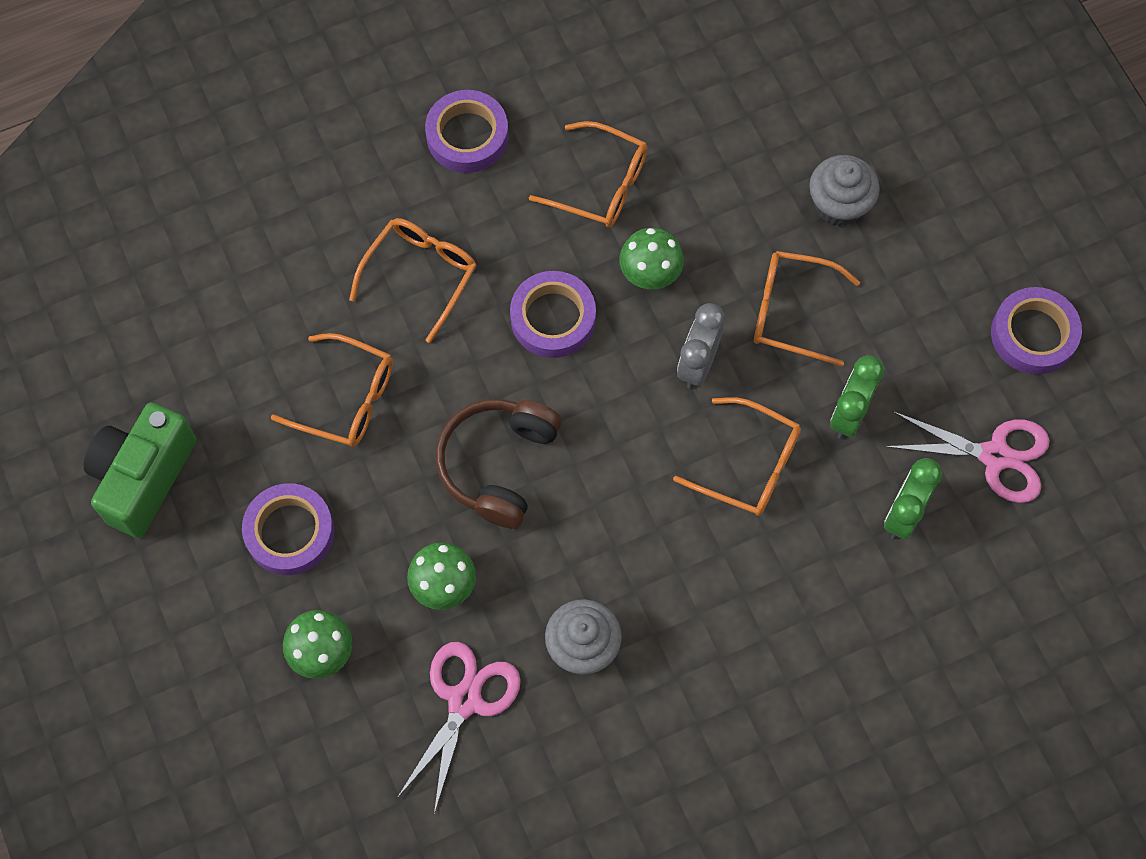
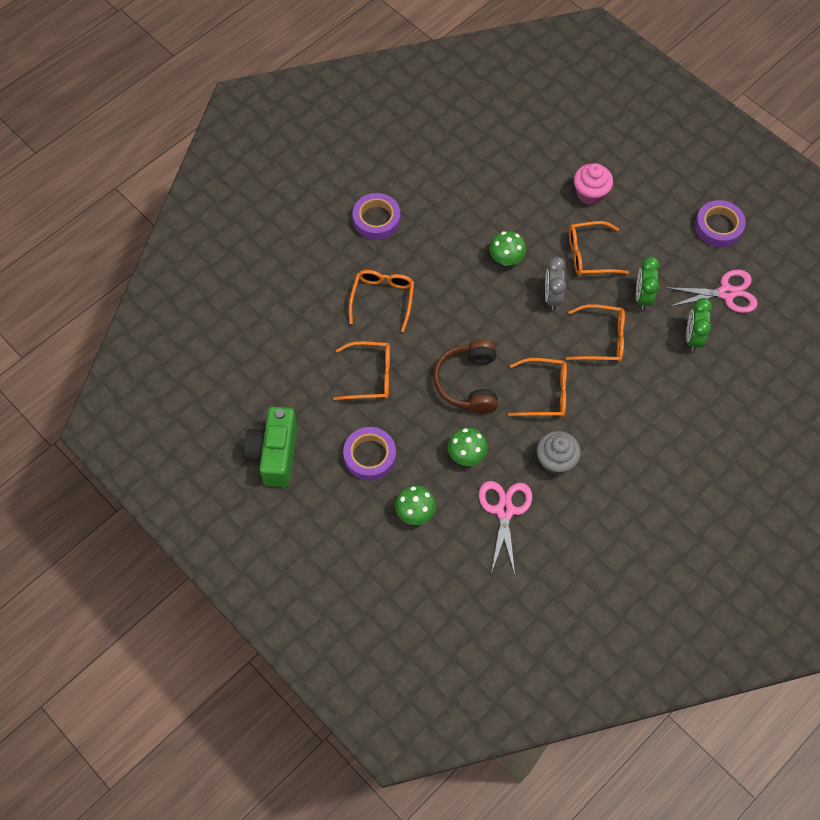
camera: 20 degrees left, 5 degrees down
(553, 318) = (464, 298): purple tape -> none
(600, 184) = (459, 222): orange glasses -> orange glasses (544, 393)
(839, 205) = (590, 193): grey cupcake -> pink cupcake

